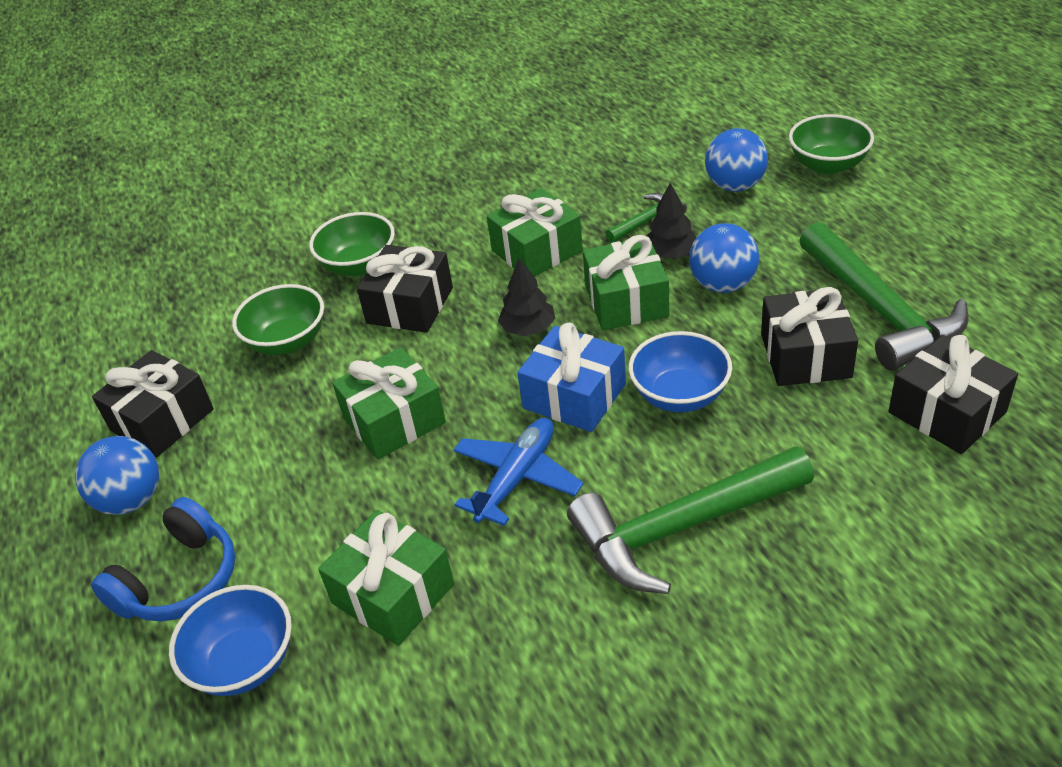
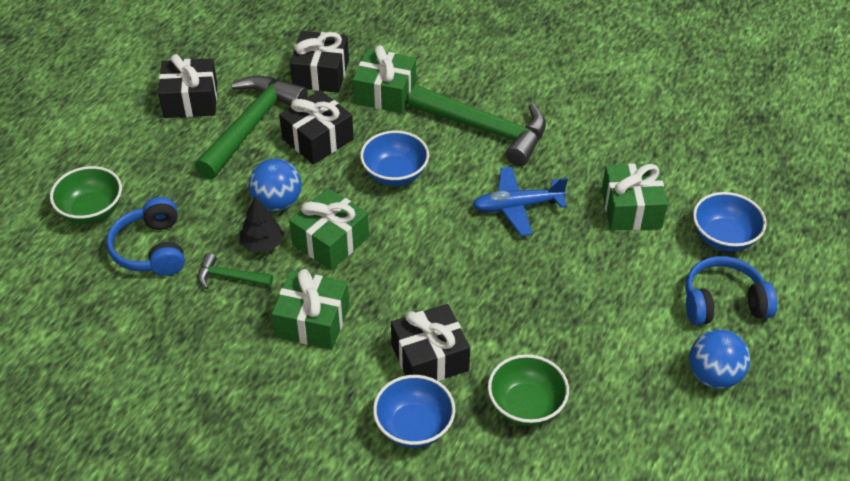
camera: 135 degrees left, 5 degrees up
(162, 420) = (654, 419): black gift -> black gift (190, 100)
(359, 265) = (414, 427): green bowl -> blue bowl
(394, 420) = (532, 290): green gift -> green gift (385, 93)
(528, 328) = (397, 275): black tree -> none
(574, 396) = (436, 218): blue gift -> none
(735, 186) = (152, 249): blue ball -> blue headphones

